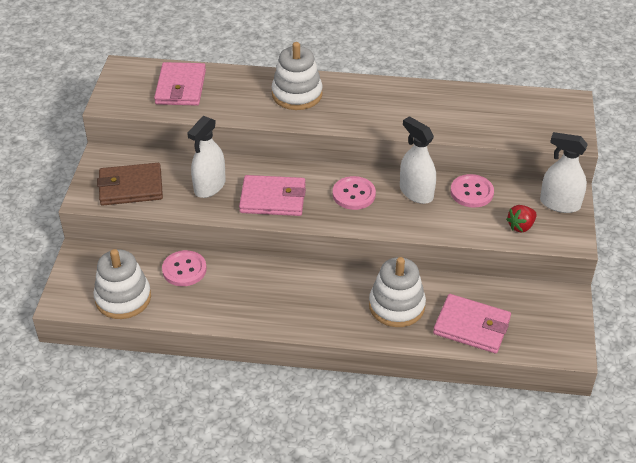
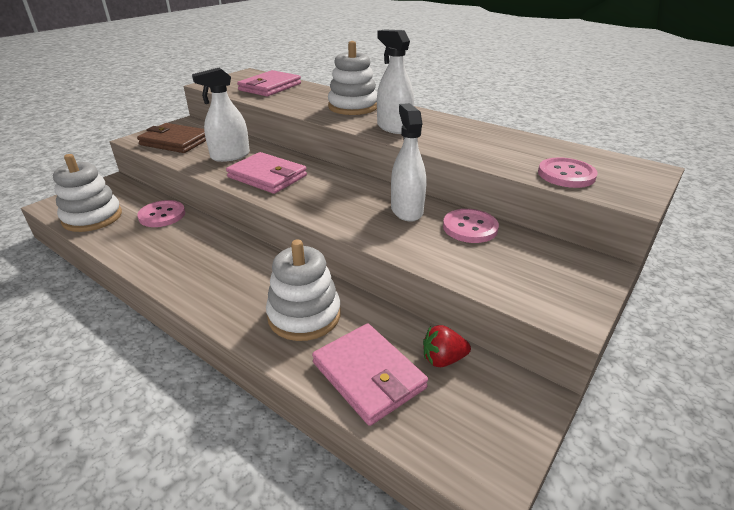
camera: 30 degrees right, 10 degrees down
(354, 194) = (342, 194): pink button -> pink button (566, 175)
(520, 226) = (504, 276): red strawberry -> red strawberry (443, 359)
(559, 204) = (578, 271): white spray bottle -> white spray bottle (394, 128)

